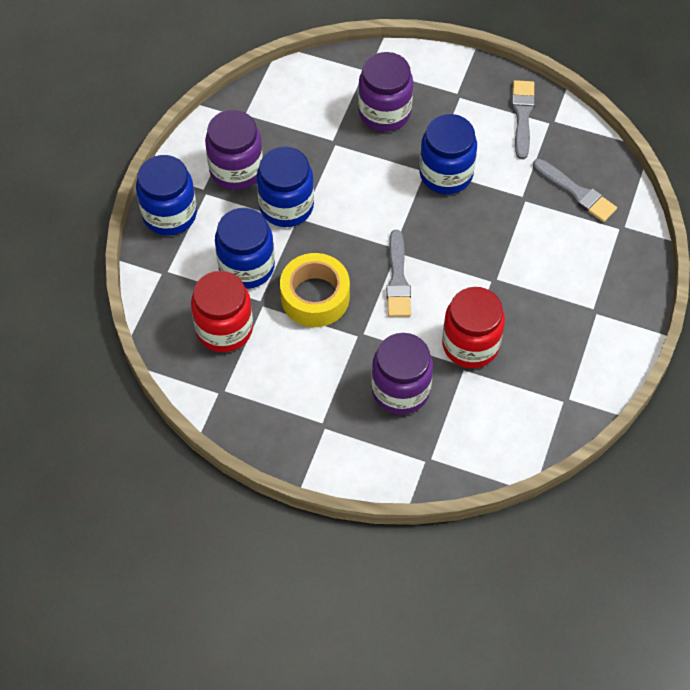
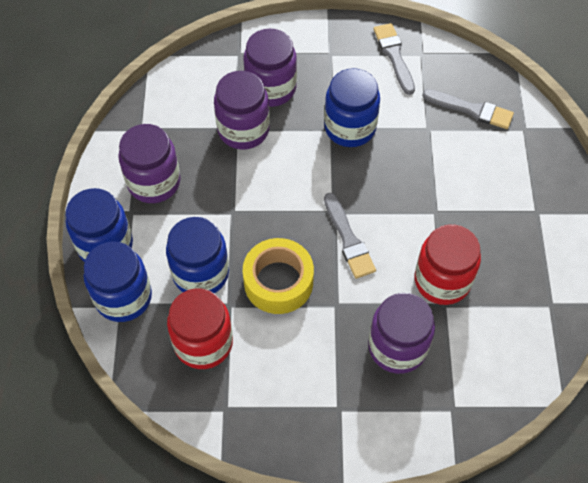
camera: 20 degrees left, 0 degrees up
(286, 206) = (215, 202): blue jar -> blue jar (123, 297)
(341, 145) = (243, 130): none -> purple jar

